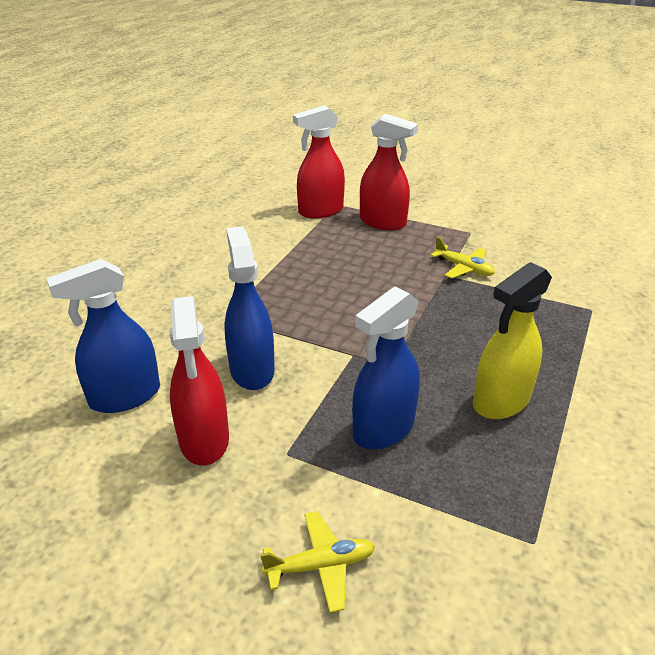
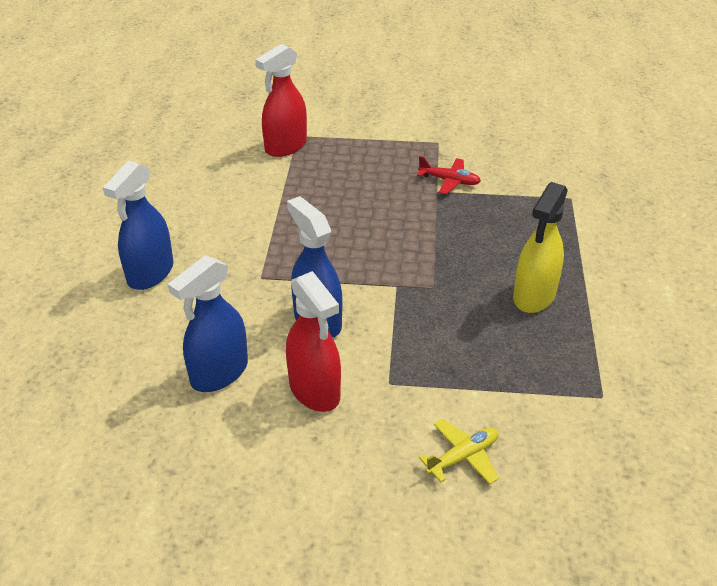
camera: 20 degrees left, 5 degrees up
(383, 222) = (353, 147): red spray bottle -> none
(383, 429) = (455, 342): blue spray bottle -> blue spray bottle (150, 273)
(463, 268) = (449, 181): yellow plane -> red plane

